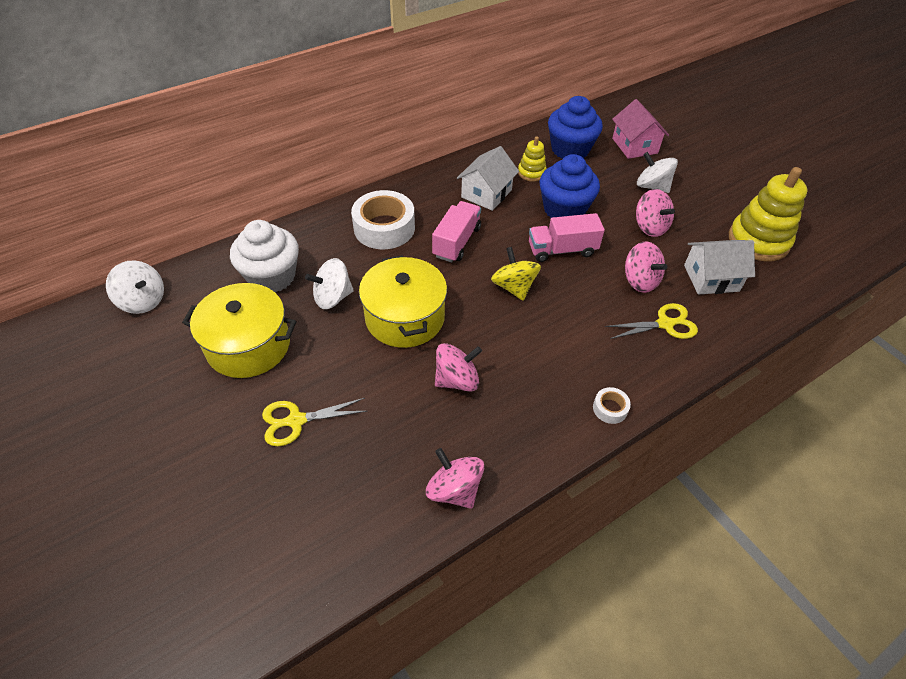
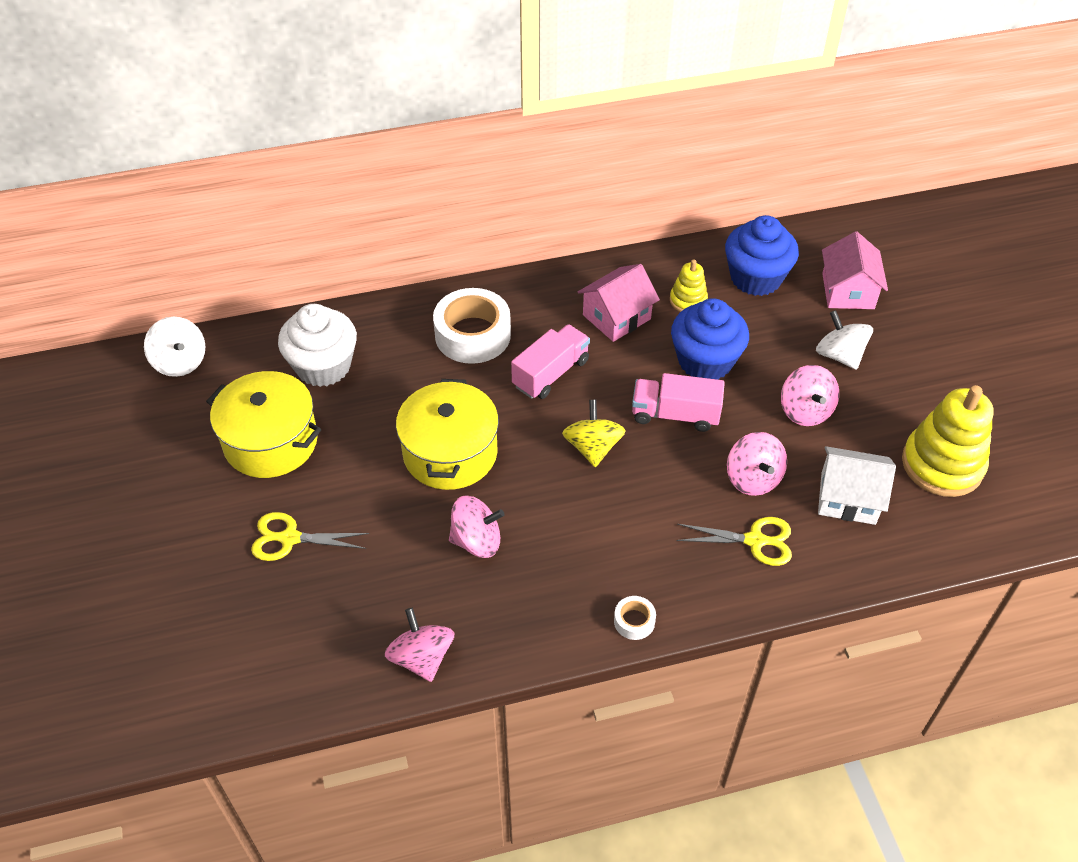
camera: 20 degrees right, 0 degrees up
(332, 297) = (380, 408): white spinning top -> none
(486, 193) = (616, 317): white house -> pink house

